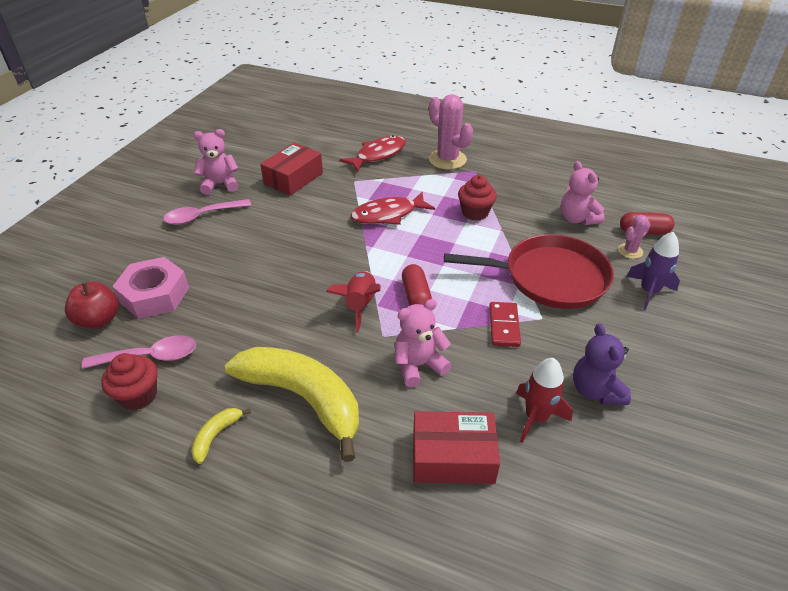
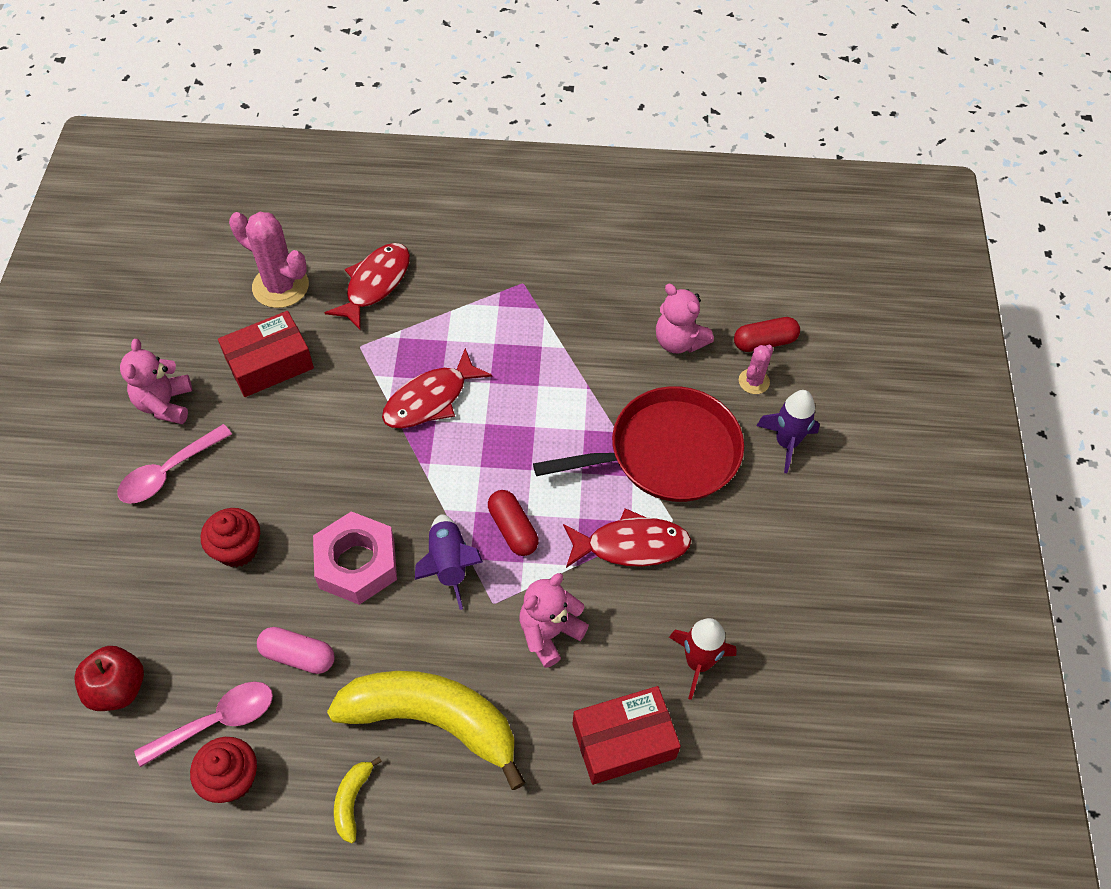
camera: 20 degrees left, 15 degrees up
(155, 295) = (172, 627): pink nut -> pink nut (357, 564)
(220, 184) = (165, 404): pink teddy bear -> pink teddy bear turned 60 degrees counterclockwise
(227, 332) = (298, 656): none -> pink capsule
(293, 178) = (269, 363): red box -> red box turned 45 degrees clockwise
(360, 305) = (448, 564): red rocket -> purple rocket
(447, 159) = (478, 269): pink cactus -> pink cactus (280, 286)
(475, 212) = (545, 364): red cupcake -> red cupcake (237, 549)
(504, 326) = (631, 545): red domino -> red fish
(595, 390) = (753, 607): purple teddy bear -> none

